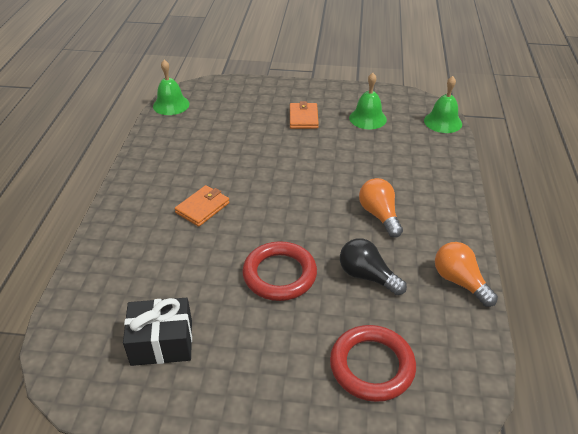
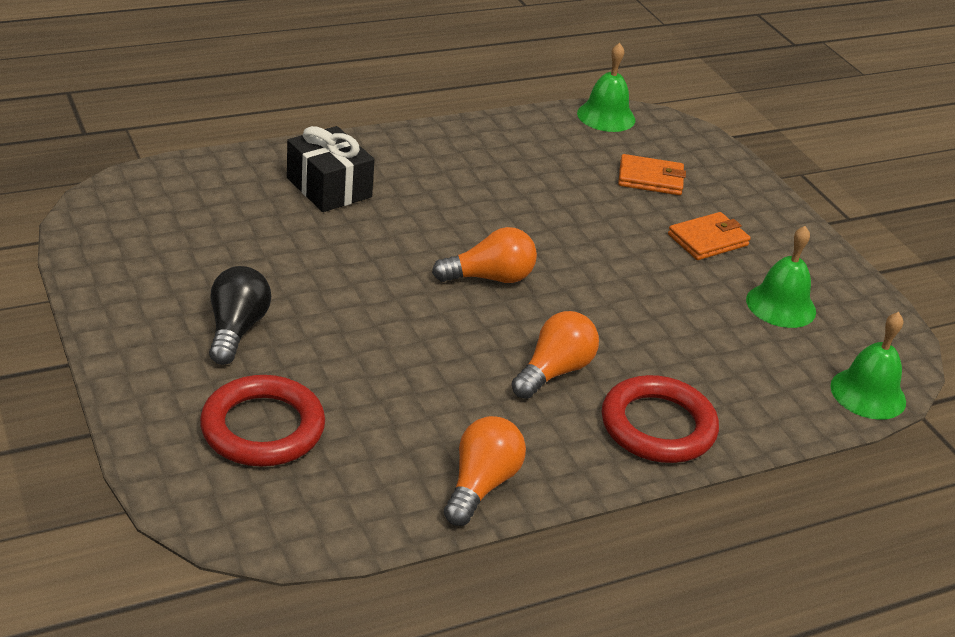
camera: 55 degrees right, 5 degrees down
(162, 342) = (187, 250): black gift -> black gift (329, 187)
(202, 208) = (425, 209): orange wallet -> orange wallet (650, 179)
(279, 274) = (359, 308): red ring -> red ring (658, 426)
(285, 207) = (490, 278): none -> orange light bulb
(367, 276) = (418, 387): black light bulb -> black light bulb (236, 329)

